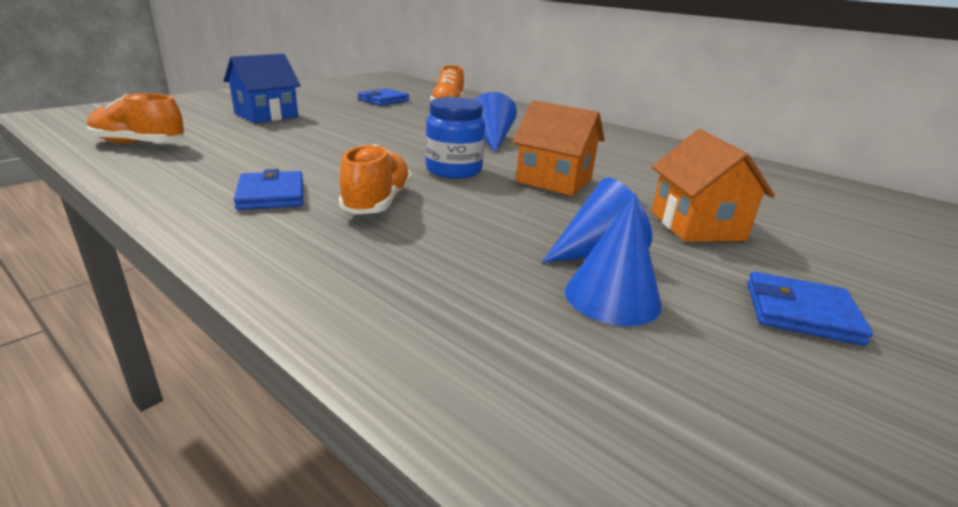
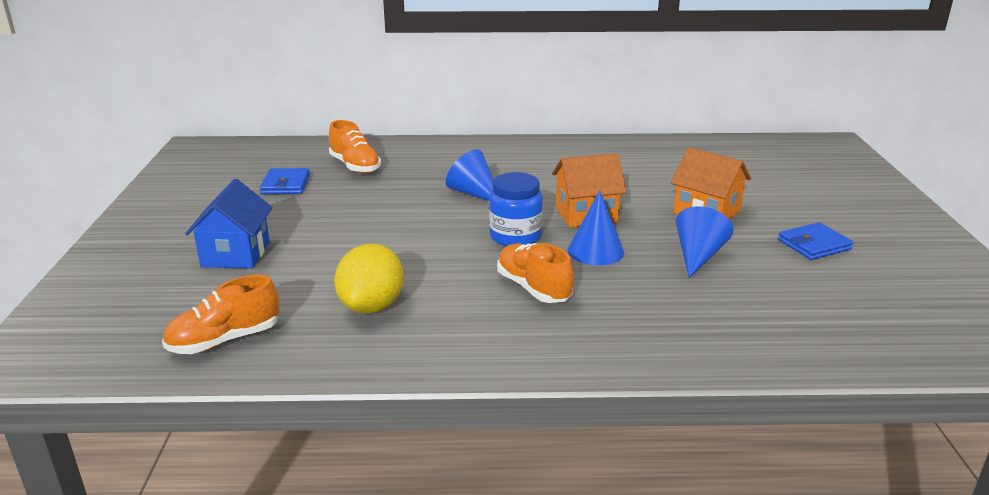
camera: 40 degrees left, 0 degrees up
(250, 163) = (372, 306): none -> yellow lemon
(271, 195) = (460, 320): blue wallet -> none
(612, 297) = (746, 279): blue cone -> blue cone (595, 251)

